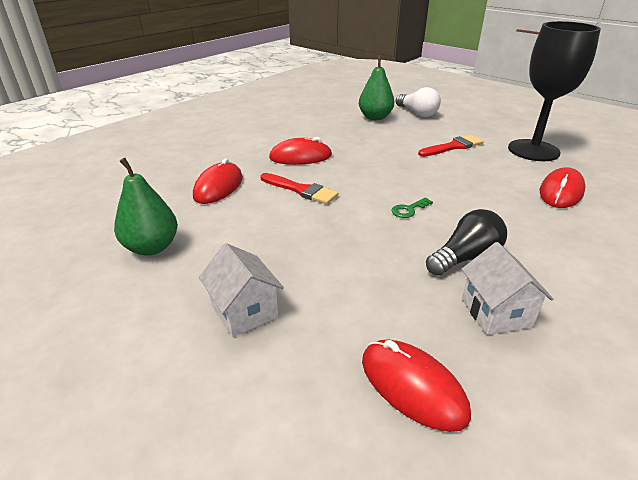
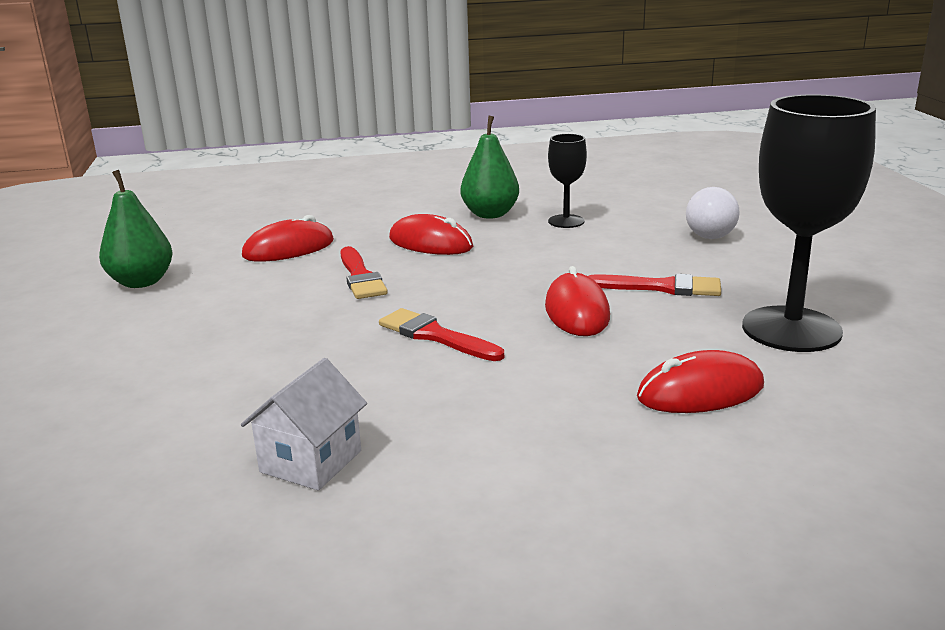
camera: 40 degrees right, 10 degrees down
(244, 311) = (113, 358): white house -> none
(347, 125) = (566, 221): none -> black goblet
(375, 117) = (626, 222): green pear -> green pear (490, 214)
(408, 210) = (435, 336): green key -> red brush
(412, 386) = (119, 471): red mouse -> red mouse (577, 311)
(465, 257) = (393, 404): black light bulb -> none

